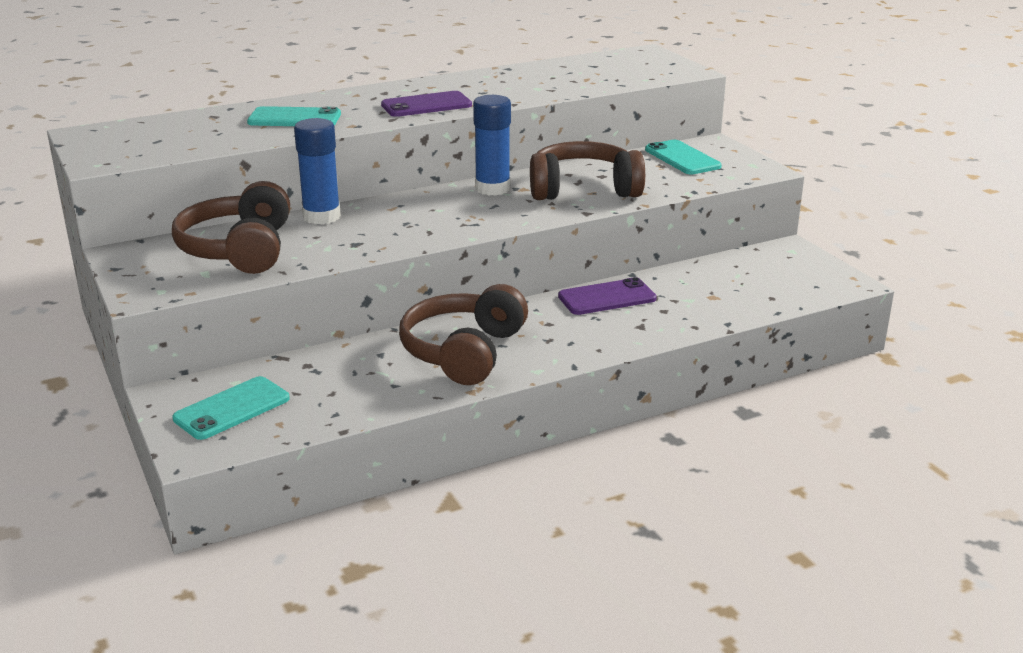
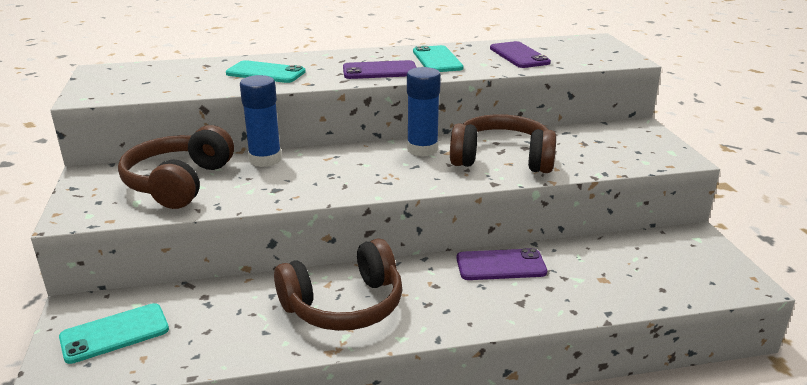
camera: 15 degrees right, 0 degrees up
(464, 352) = (344, 305): brown headphones -> brown headphones turned 150 degrees counterclockwise
(571, 76) = (519, 55): none -> purple phone
(682, 158) = (606, 138): turquoise phone -> turquoise phone (437, 60)

